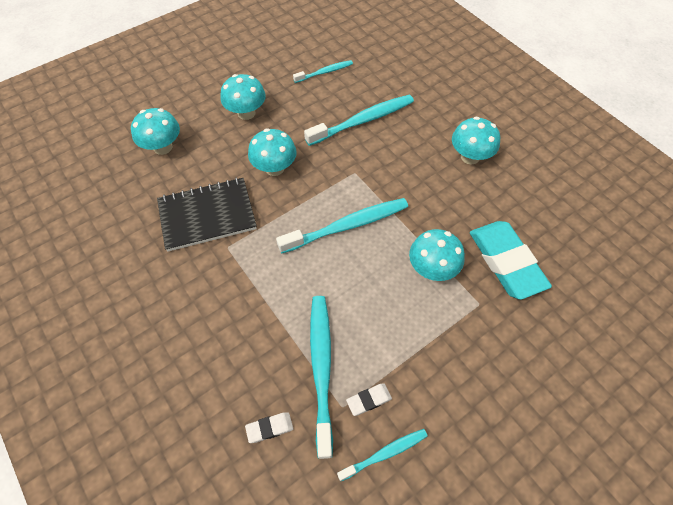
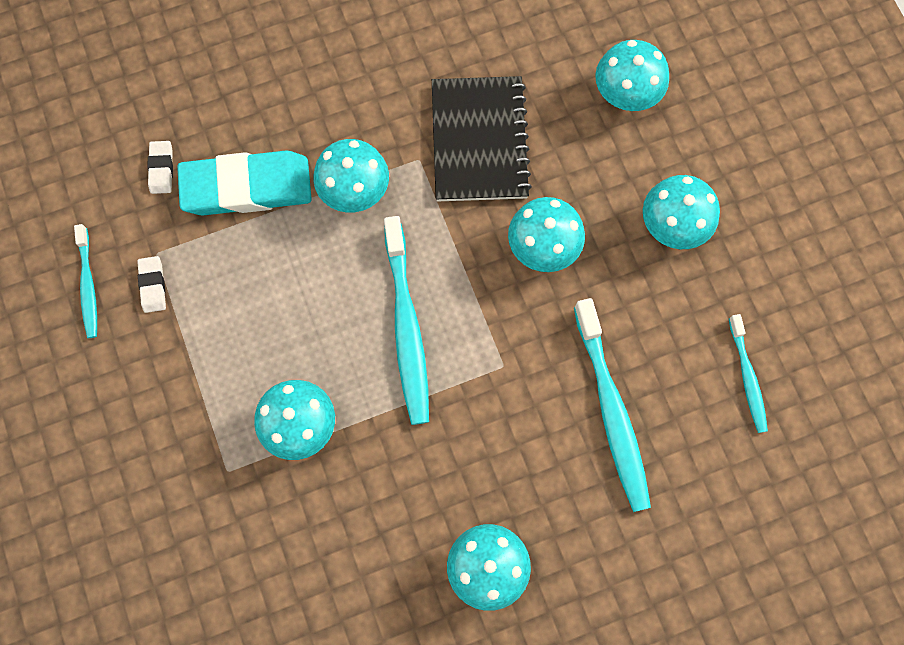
camera: 105 degrees right, 15 degrees up
(259, 280) = (354, 191): none -> turquoise mushroom
(321, 368) = (210, 240): turquoise toothbrush -> none
(506, 262) = (278, 539): turquoise eraser -> turquoise eraser (247, 187)

